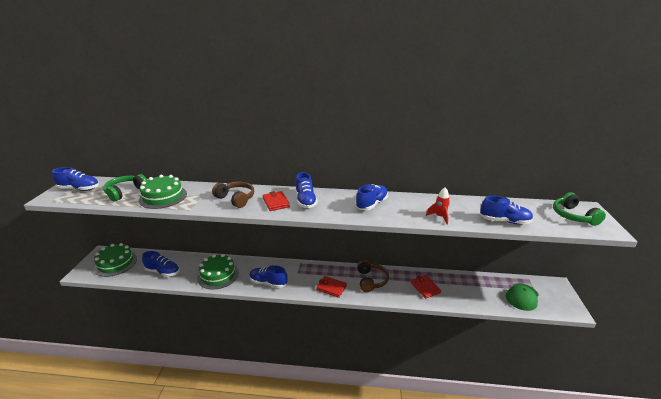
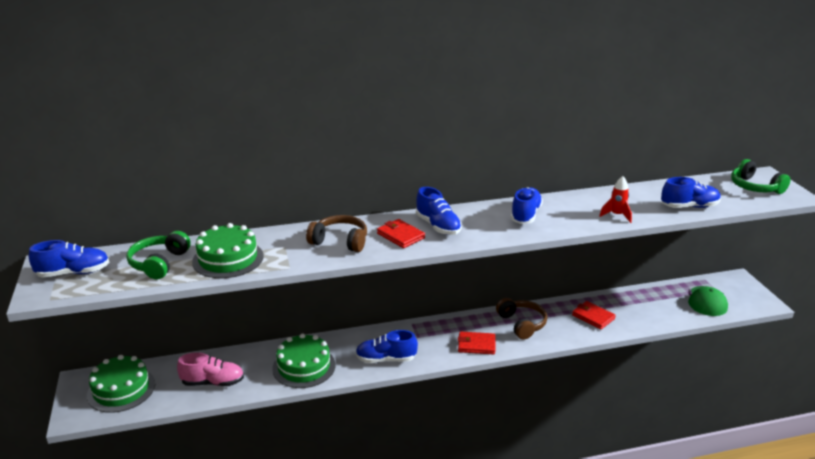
camera: 20 degrees left, 0 degrees up
(163, 272) = (213, 382): blue shoe -> pink shoe

